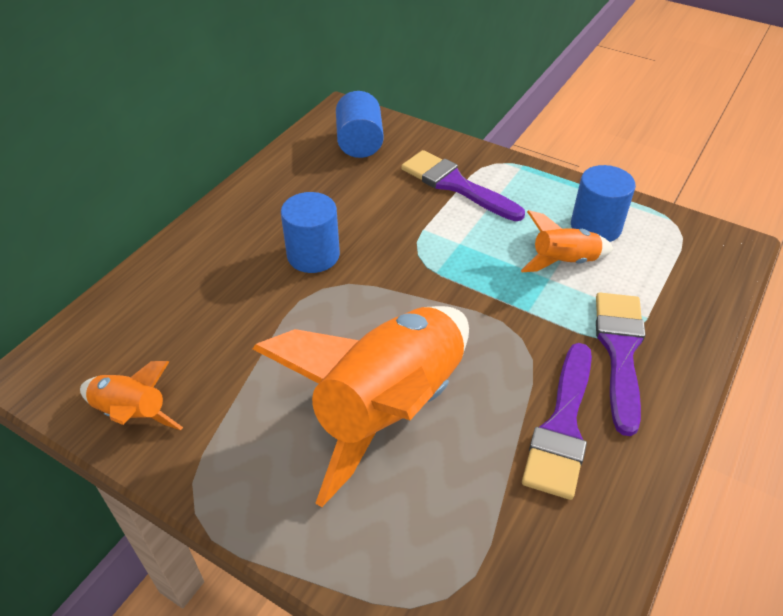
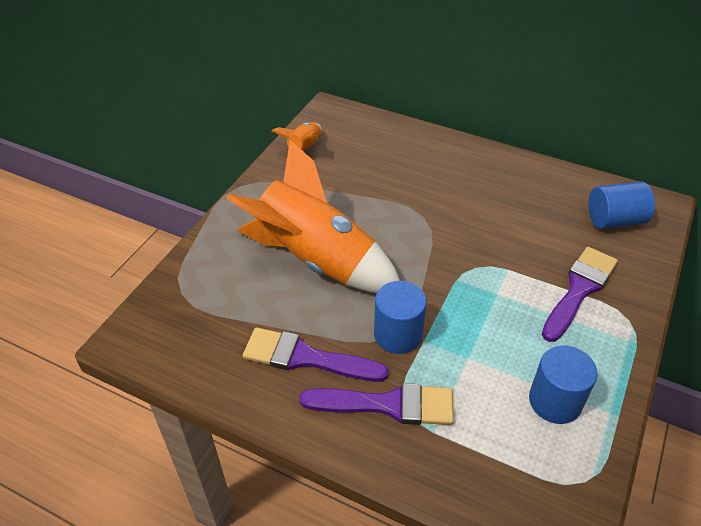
camera: 85 degrees right, 0 degrees up
(313, 255) = (456, 207): blue cylinder -> blue cylinder (398, 334)
(564, 262) = (494, 370): orange rocket -> none

